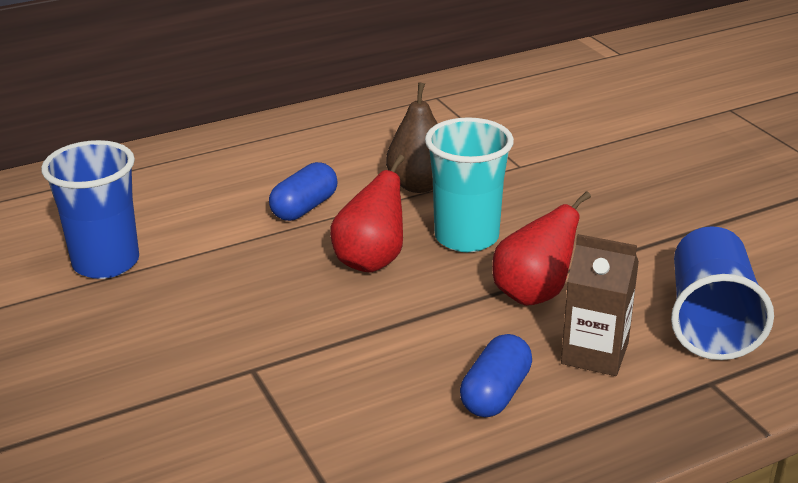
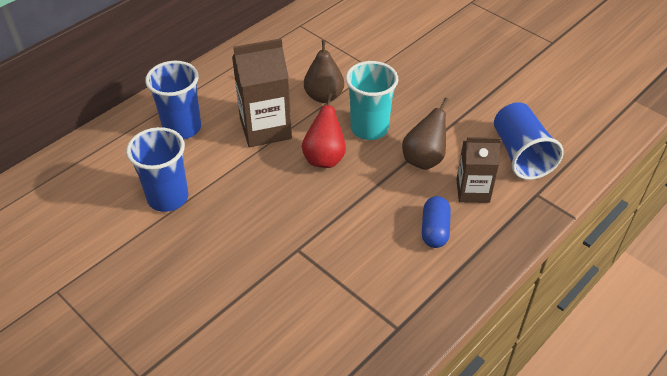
camera: 20 degrees left, 15 degrees up
(184, 185) = (182, 128): none -> blue cup
(304, 208) = (265, 128): blue capsule -> brown carton
(533, 294) = (424, 159): red pear -> brown pear

